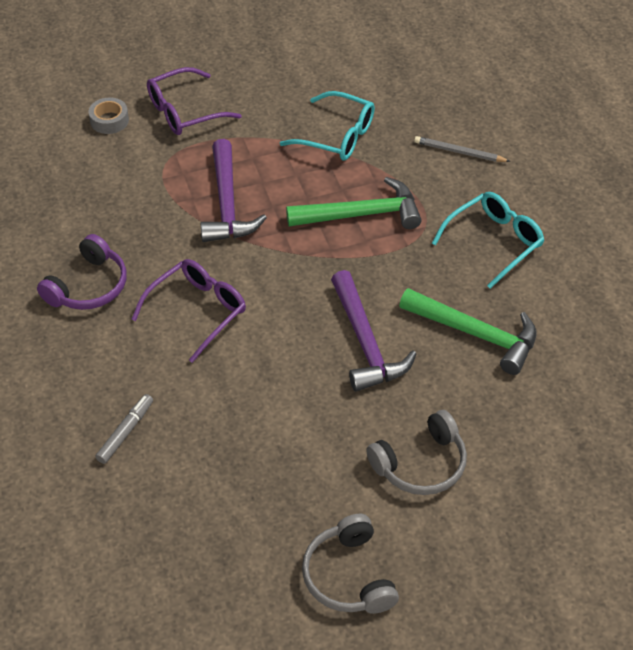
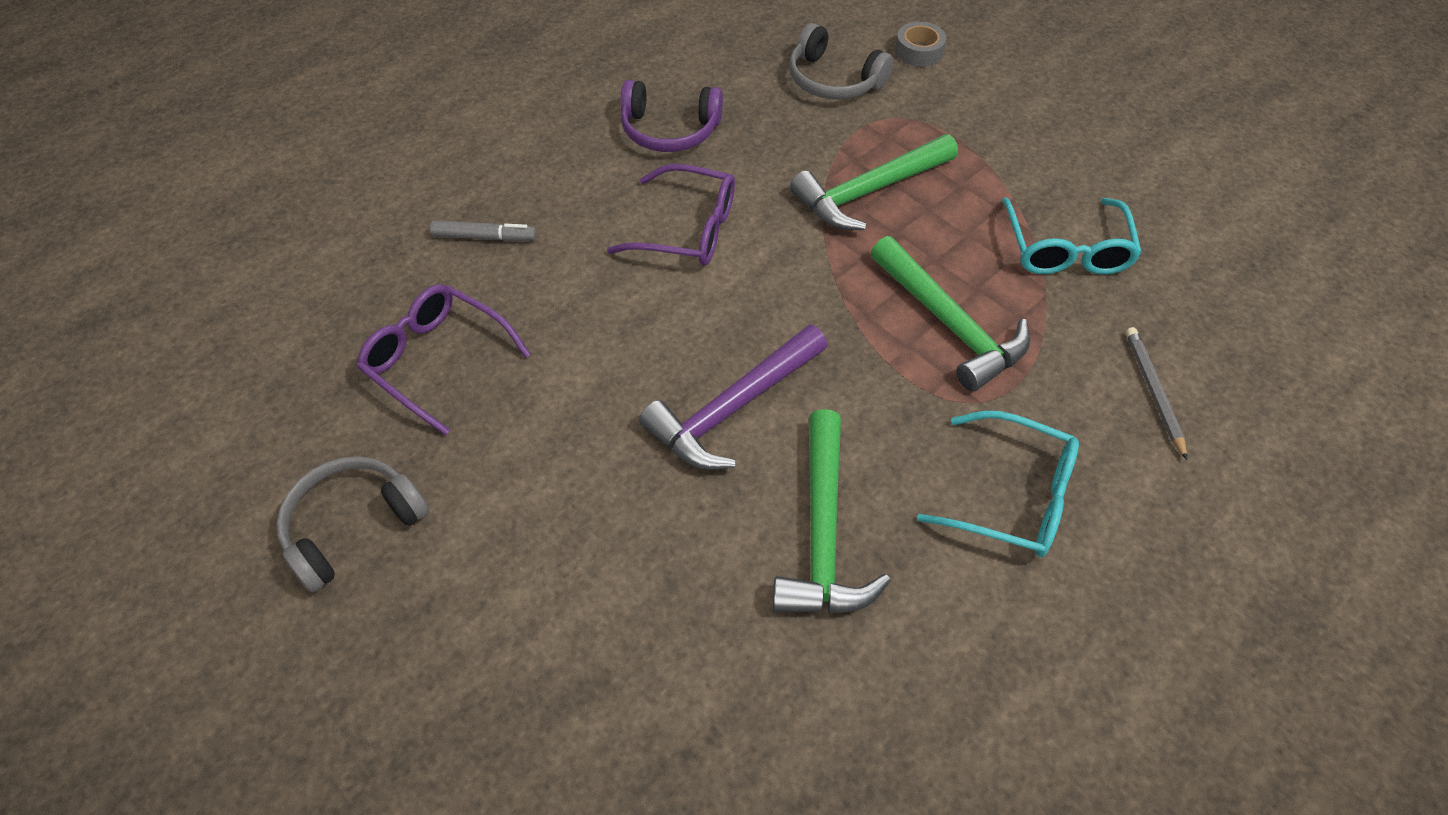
camera: 65 degrees right, 5 degrees up
(184, 111) = (984, 101): purple glasses -> purple glasses (437, 360)
(227, 204) = (868, 192): purple hammer -> green hammer
(421, 464) = (560, 545): grey headphones -> grey headphones (833, 80)

